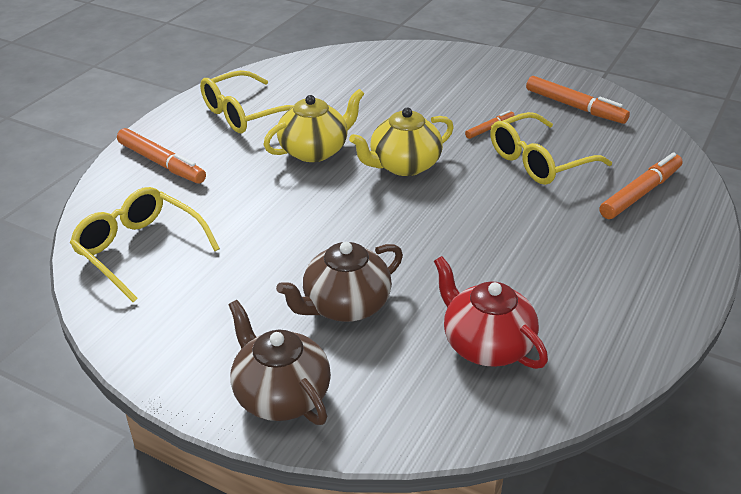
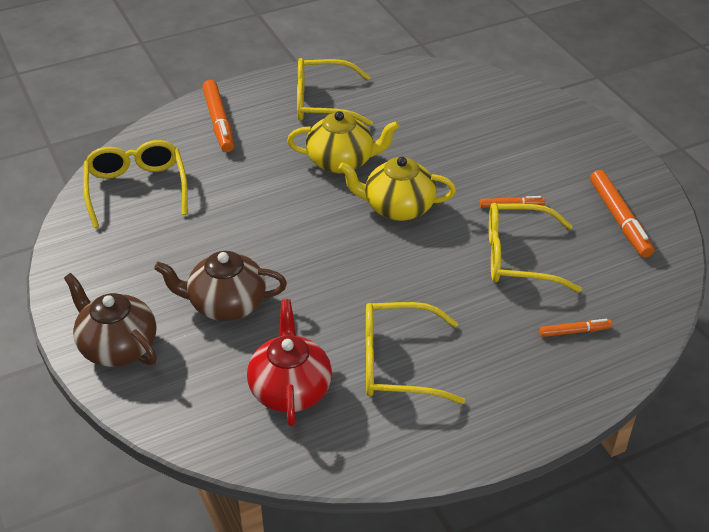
camera: 35 degrees right, 5 degrees up
(281, 395) = (117, 346): brown teapot -> brown teapot turned 45 degrees counterclockwise
(546, 279) = (397, 363): none -> yellow glasses
(640, 193) = (574, 332): orange marker -> orange marker, size x0.54

